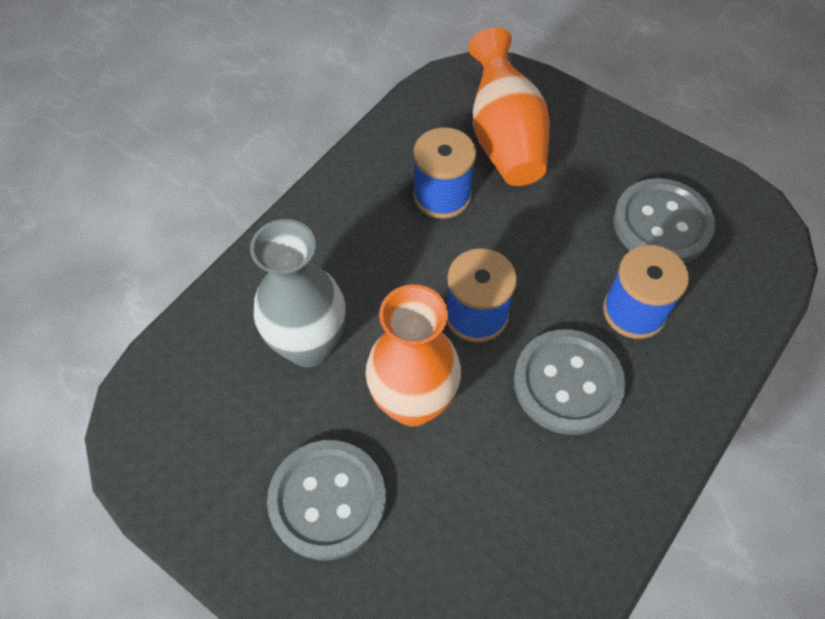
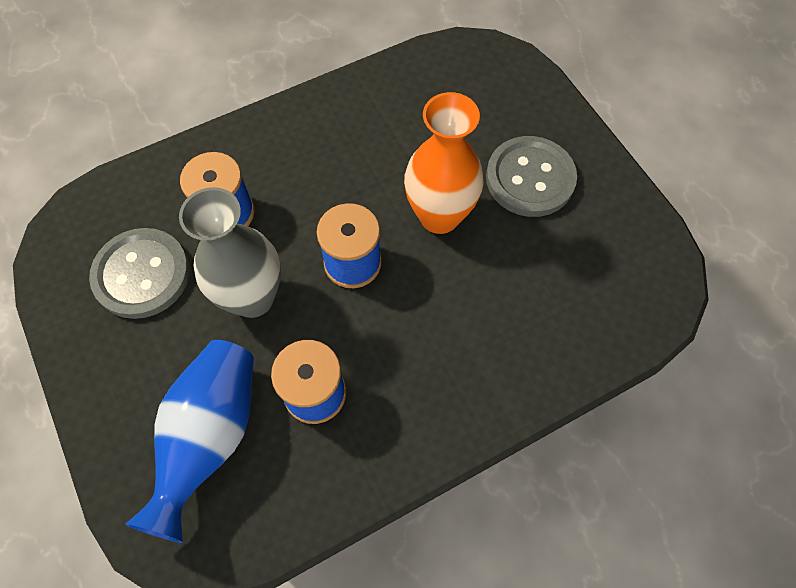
camera: 155 degrees left, 5 degrees up
(309, 346) = (503, 294): grey vase -> grey vase (253, 298)
(504, 137) = (210, 436): orange vase -> blue vase
(567, 383) = (316, 184): grey button -> none

